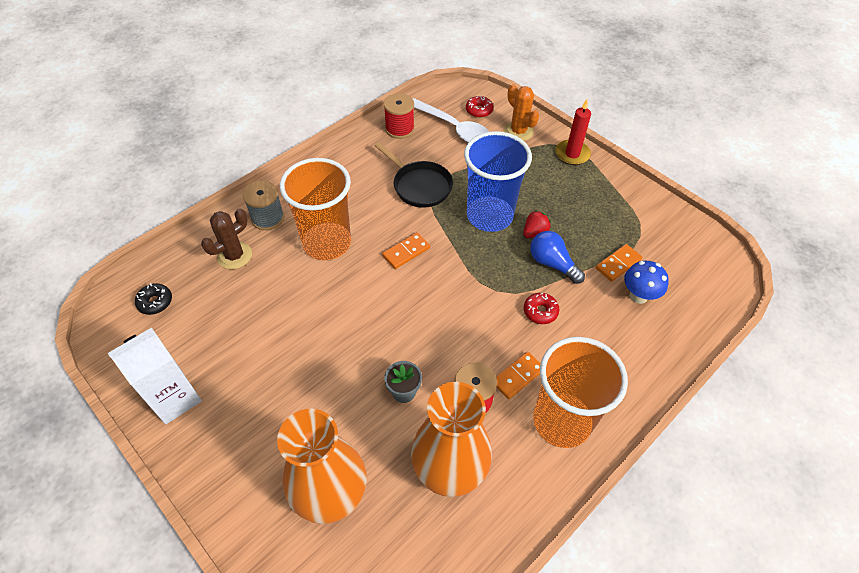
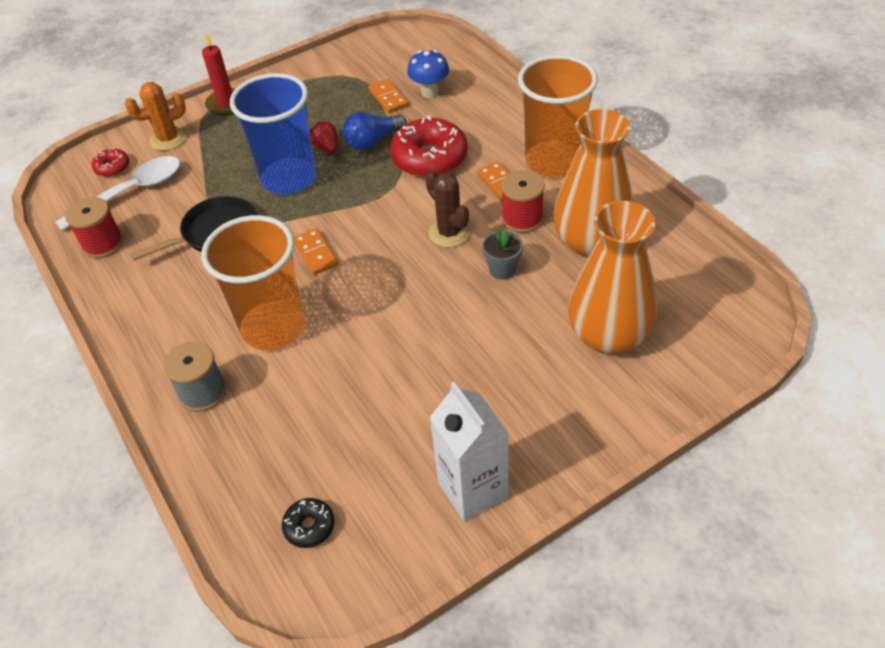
camera: 75 degrees left, 5 degrees down
(234, 256) = (257, 430): brown cactus -> brown cactus (449, 233)
(540, 311) = (429, 158): red donut -> red donut, size x2.06

